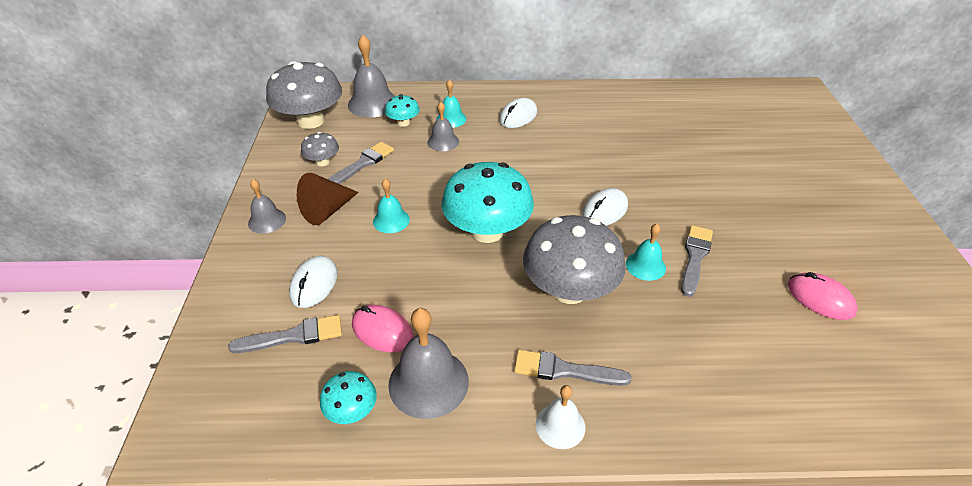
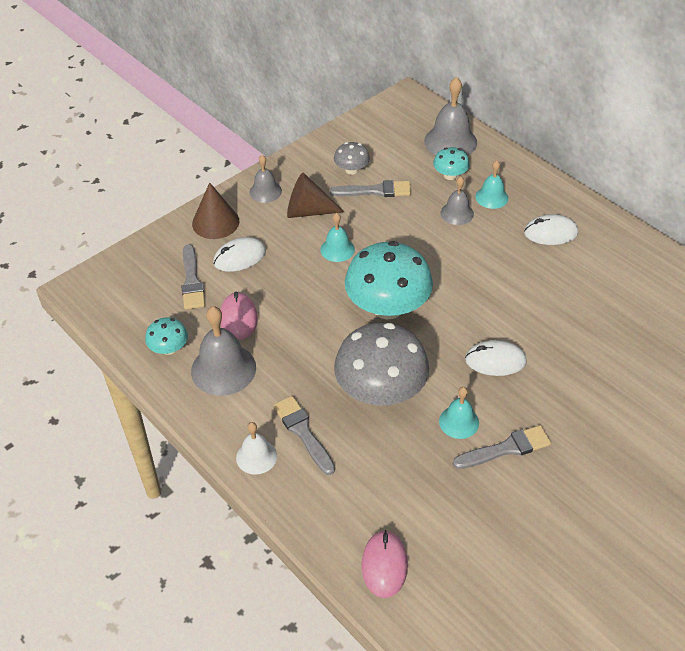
camera: 50 degrees right, 5 degrees up
(250, 274) = (215, 222): none -> brown cone
(293, 336) = (192, 281): grey brush -> grey brush turned 45 degrees clockwise
(310, 121) = (386, 128): grey mushroom -> none
(820, 298) = (551, 558): pink mouse -> pink mouse (384, 565)

